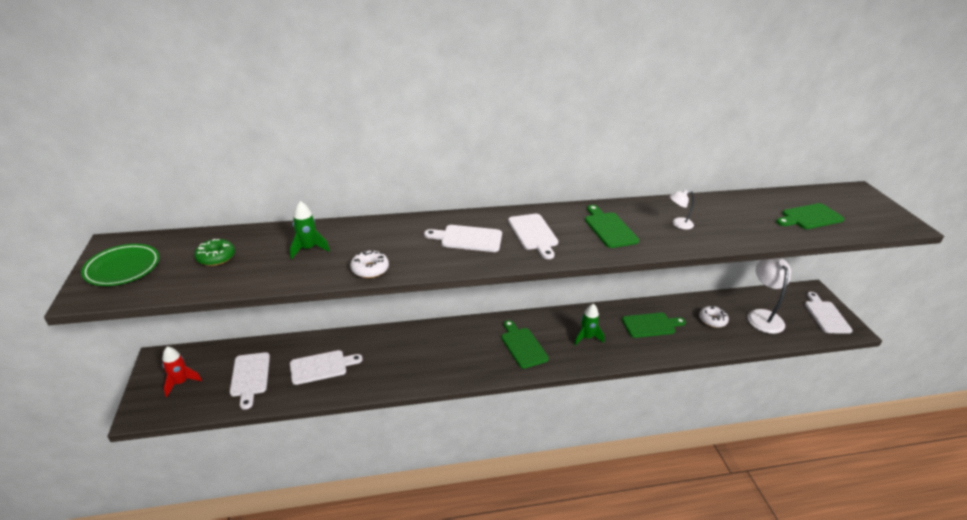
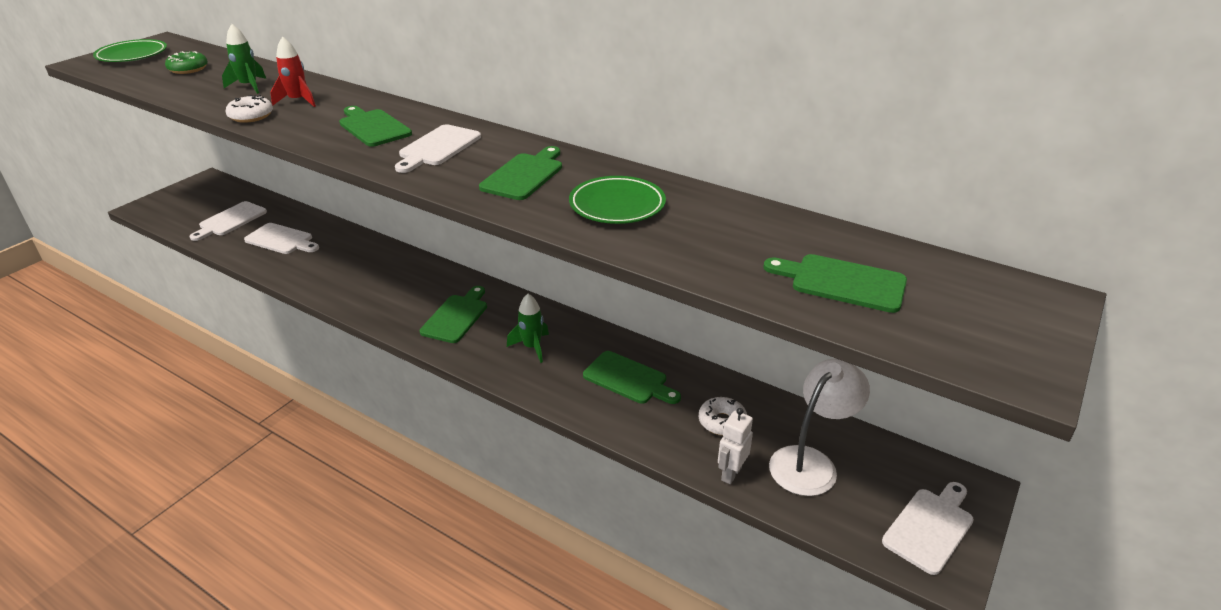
camera: 45 degrees right, 0 degrees up
(181, 382) = (191, 201): red rocket -> red rocket (298, 101)
(468, 238) = (373, 127): white cutting board -> green cutting board
(678, 224) = (617, 205): white lamp -> green plate
(749, 340) = (731, 473): none -> white robot

